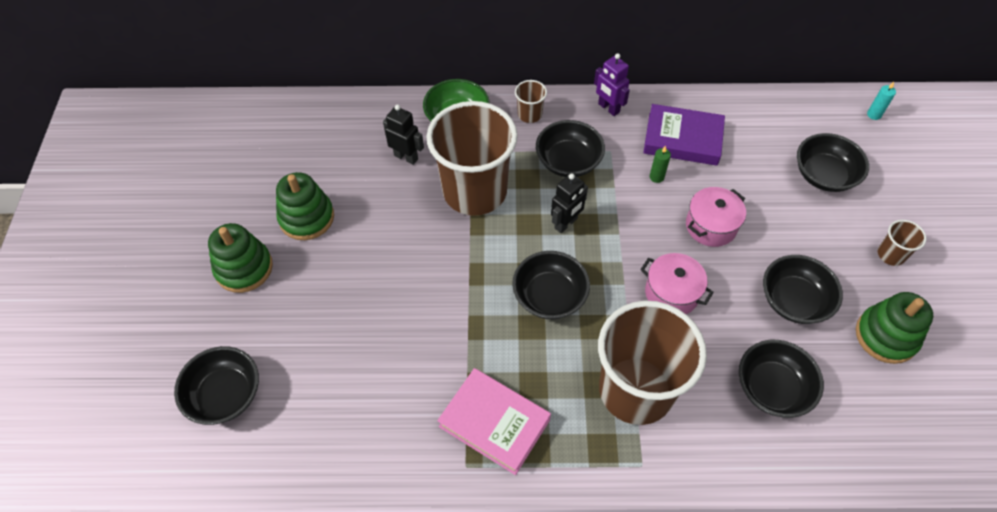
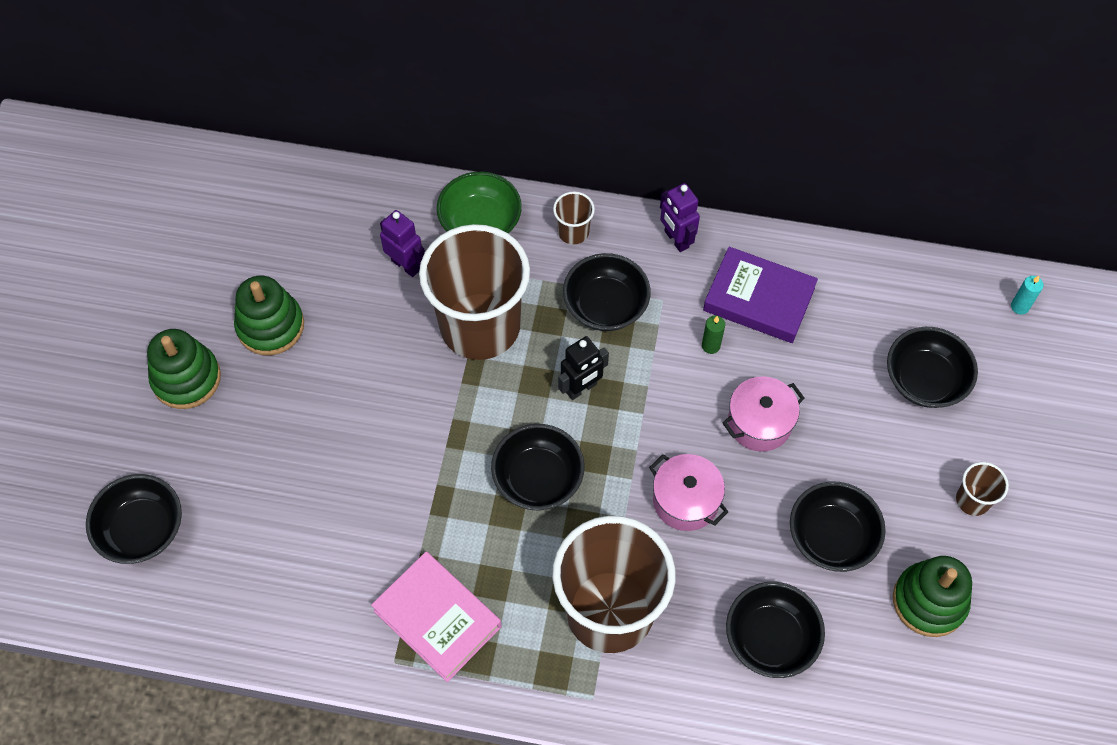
camera: 10 degrees right, 5 degrees up
(406, 157) = (406, 265): black robot -> purple robot

